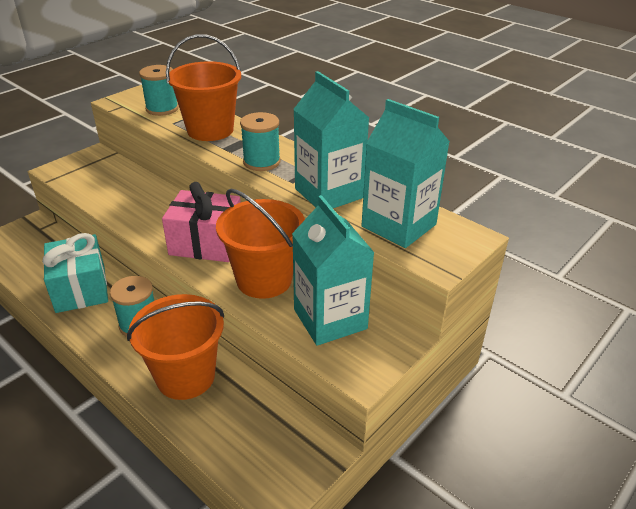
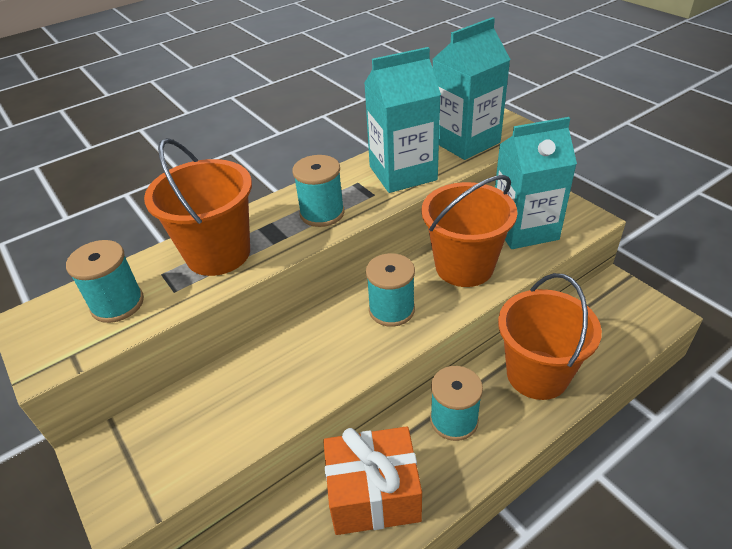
camera: 75 degrees left, 5 degrees up
(81, 288) = (373, 494): turquoise gift -> orange gift
(206, 243) = (391, 310): pink gift -> turquoise spool

